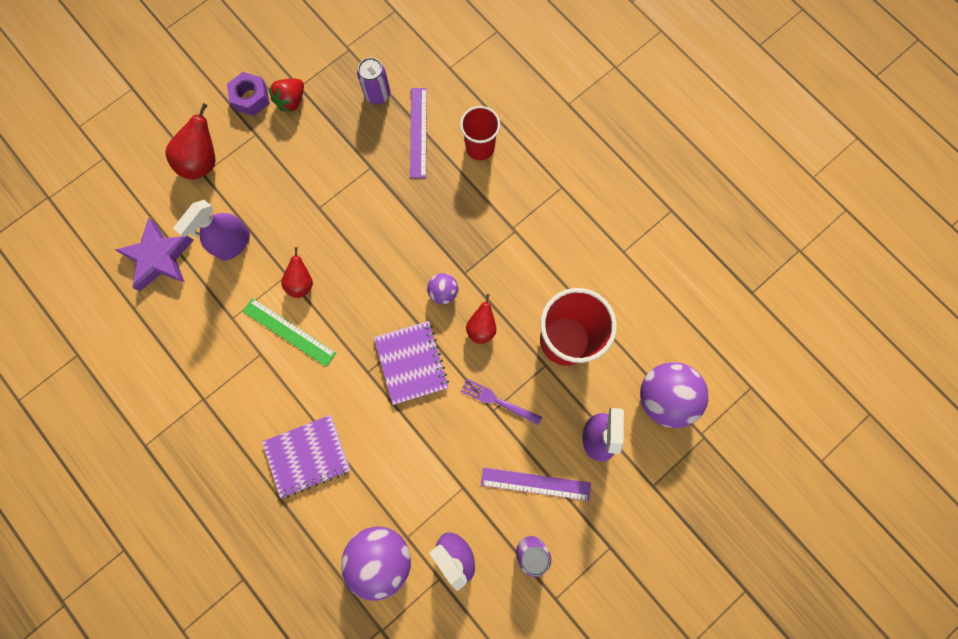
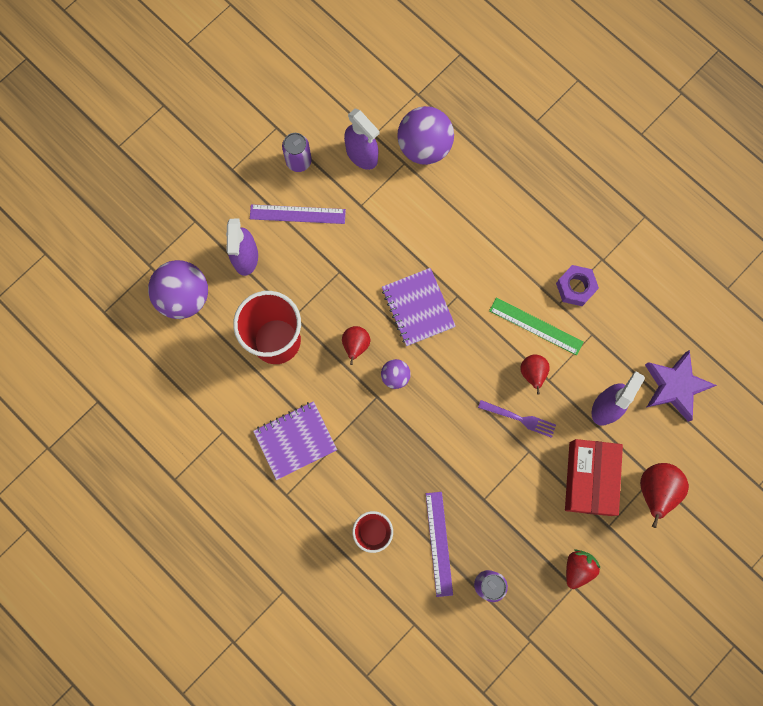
camera: 175 degrees right, 0 degrees up
(251, 98) = (622, 568): purple nut -> purple nut (575, 287)
(264, 178) = (590, 478): none -> red box
(307, 456) = (500, 220): purple notebook -> purple notebook (295, 440)
(497, 401) = (336, 281): purple fork -> purple fork (520, 419)

